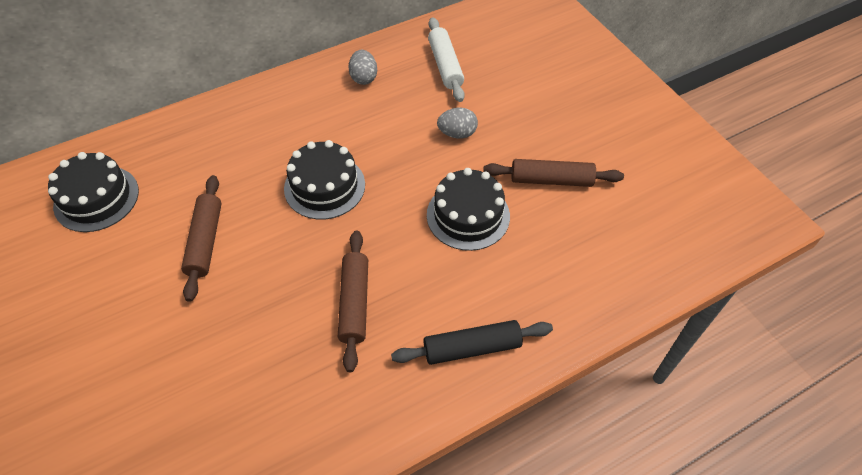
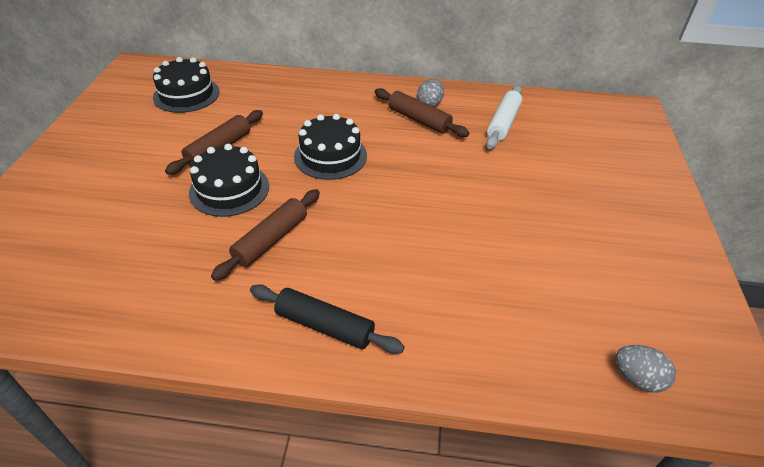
camera: 35 degrees right, 10 degrees down
(457, 133) = (467, 170): grey egg -> grey egg (637, 378)
(468, 215) = (419, 230): black cake -> black cake (229, 189)
(551, 180) = (520, 242): brown rolling pin -> brown rolling pin (419, 120)

